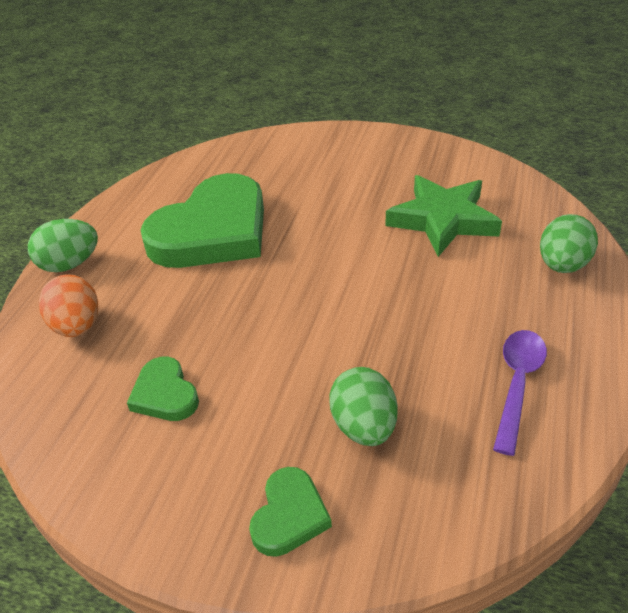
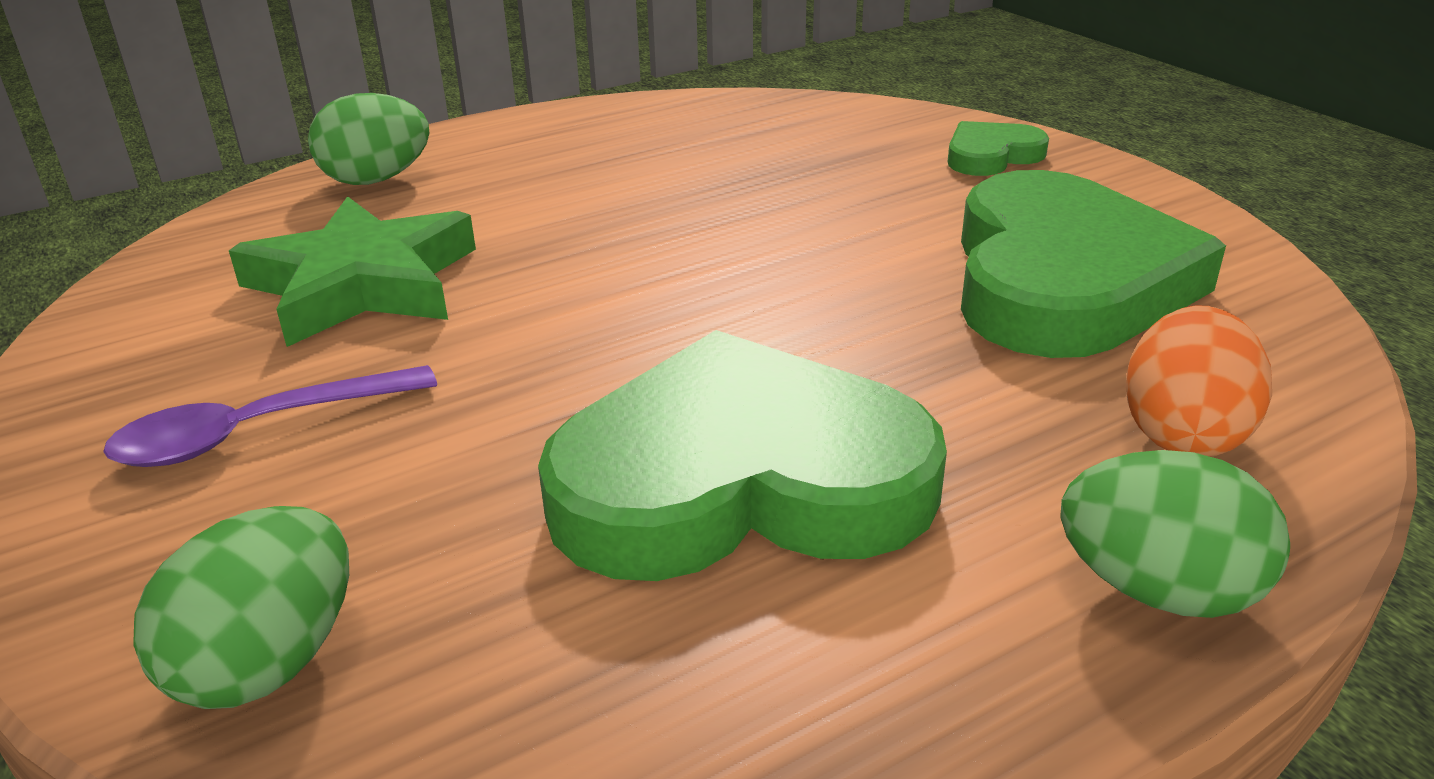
camera: 140 degrees left, 10 degrees down
(165, 394) = (1063, 280): green heart -> green heart, size x2.20
(364, 426) = (839, 170): green egg -> green egg (269, 662)
(517, 384) = (640, 137): purple spoon -> purple spoon (258, 431)

